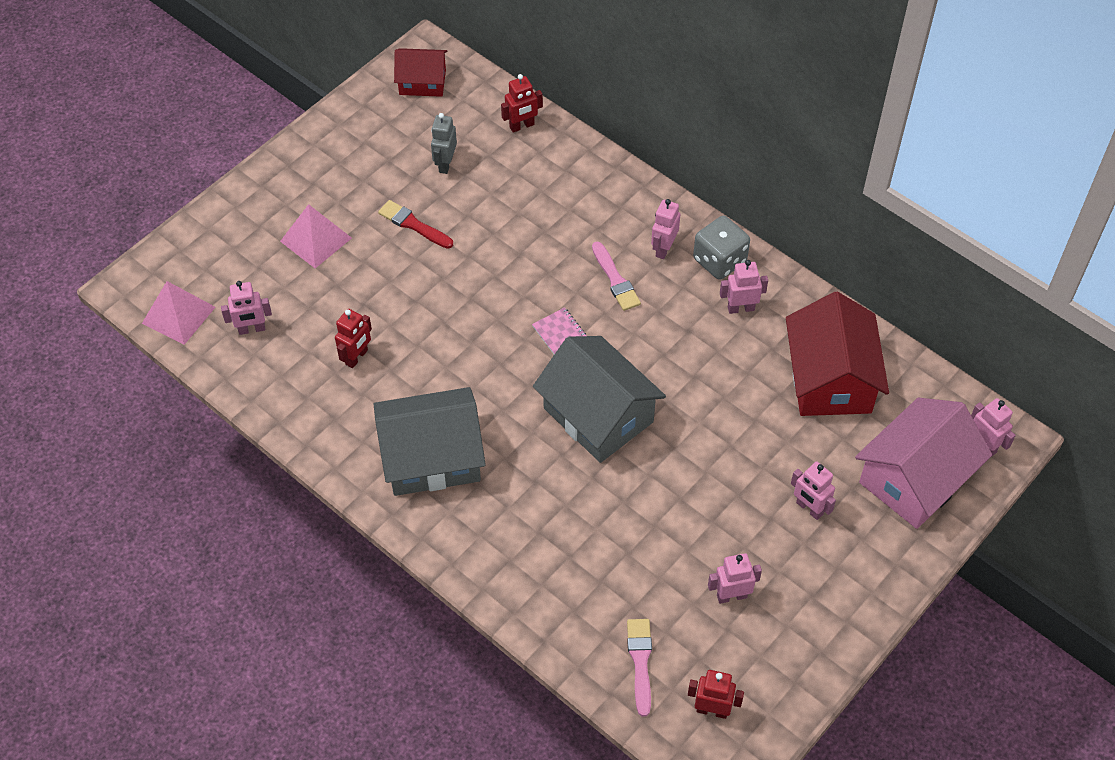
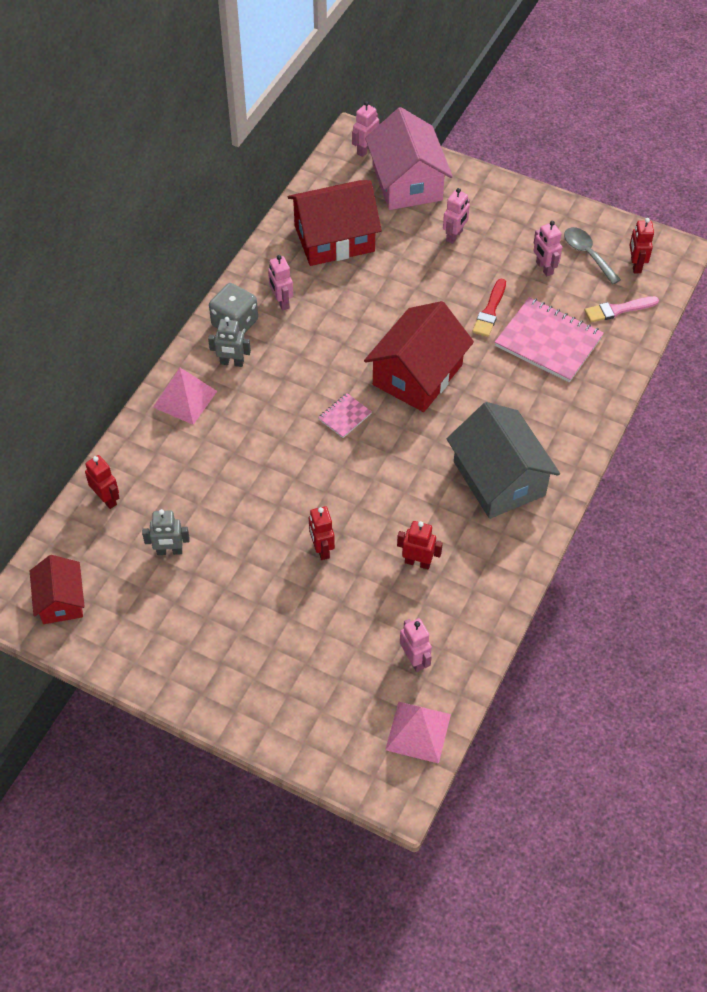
camera: 105 degrees left, 0 degrees up
(315, 239) = (292, 637): pink pyramid -> pink pyramid (185, 399)
(403, 281) = (321, 549): none -> red robot
(413, 224) = (252, 558): red brush -> red brush (490, 311)
(598, 415) = (417, 375): grey house -> red house
(610, 564) = (548, 342): none -> pink notebook
(615, 280) = (275, 390): pink brush -> none
(663, 249) = (232, 363): pink robot -> grey robot
(745, 656) = (587, 254): none -> grey spoon
(915, 479) = (407, 182): pink house -> pink house turned 45 degrees clockwise

